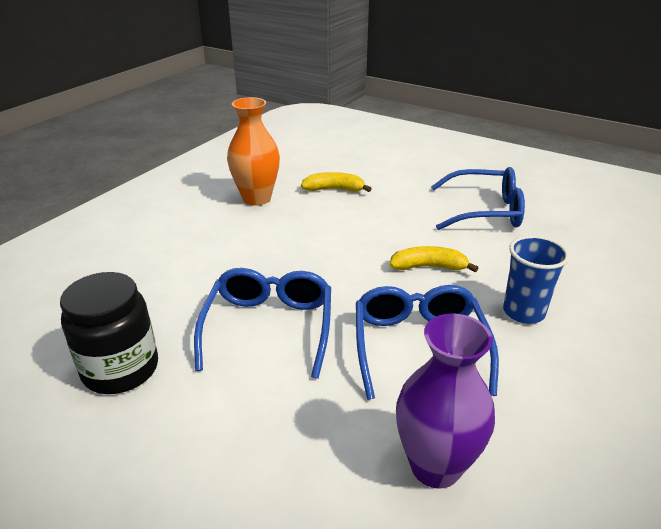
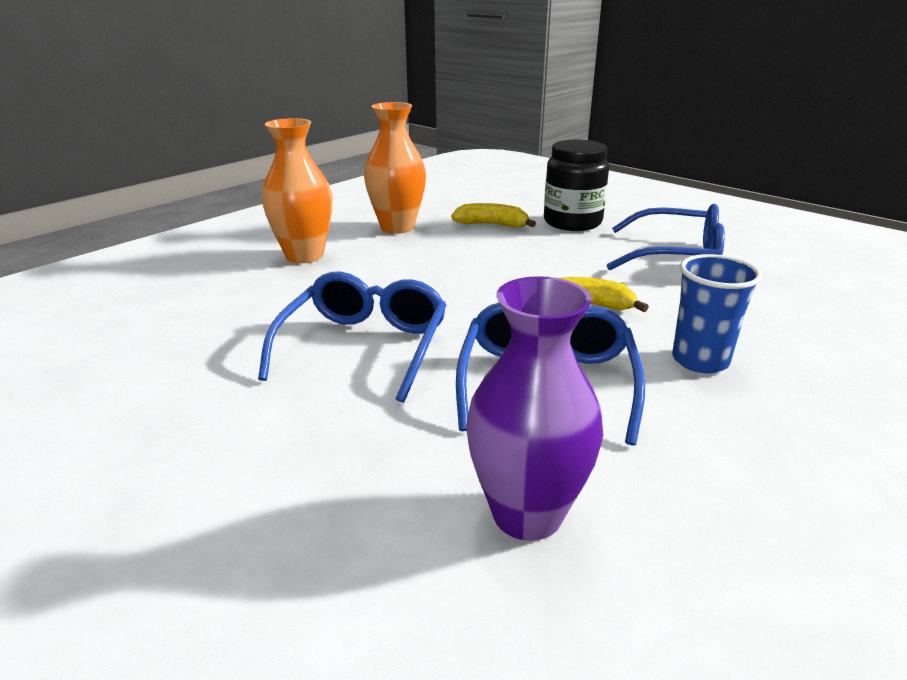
camera: 10 degrees right, 5 degrees down
(121, 369) = (174, 370): black jar -> black jar (572, 222)
(188, 237) = (304, 256): none -> orange vase

